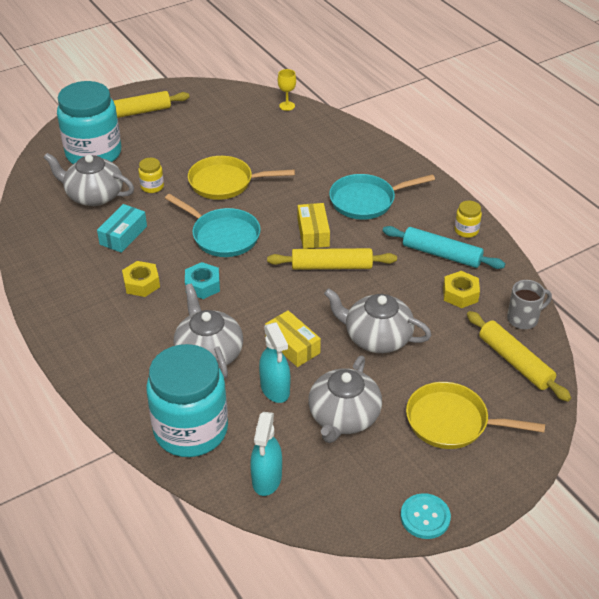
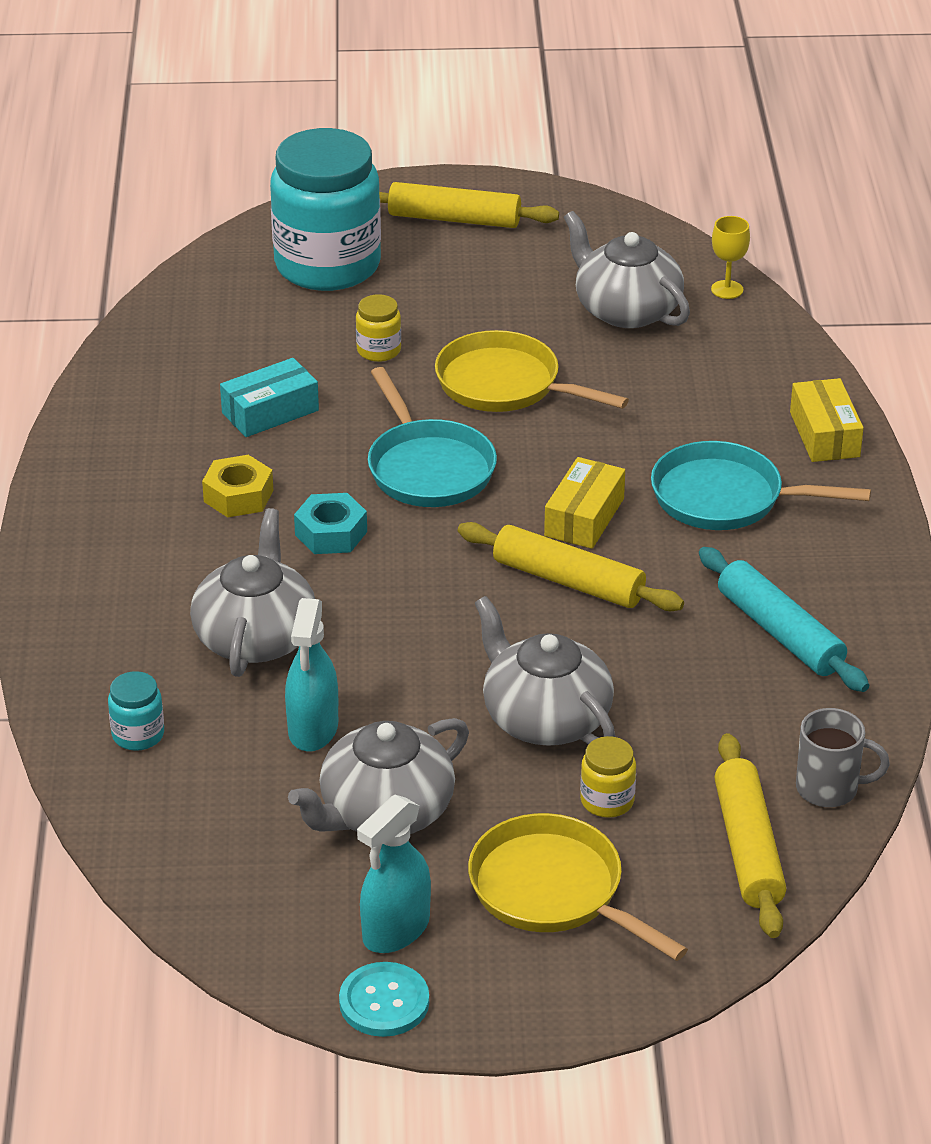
camera: 30 degrees right, 5 degrees down
(94, 195) = (274, 333): grey teapot -> grey teapot (626, 310)
(191, 430) = (138, 735): turquoise jar -> turquoise jar, size x0.40
(267, 479) = (192, 847): turquoise spray bottle -> turquoise spray bottle (395, 930)
(292, 346) = (395, 677): yellow box -> yellow box (824, 434)
(460, 294) = (752, 707): yellow nut -> none
(466, 230) = (863, 610): yellow jar -> yellow jar (607, 801)

